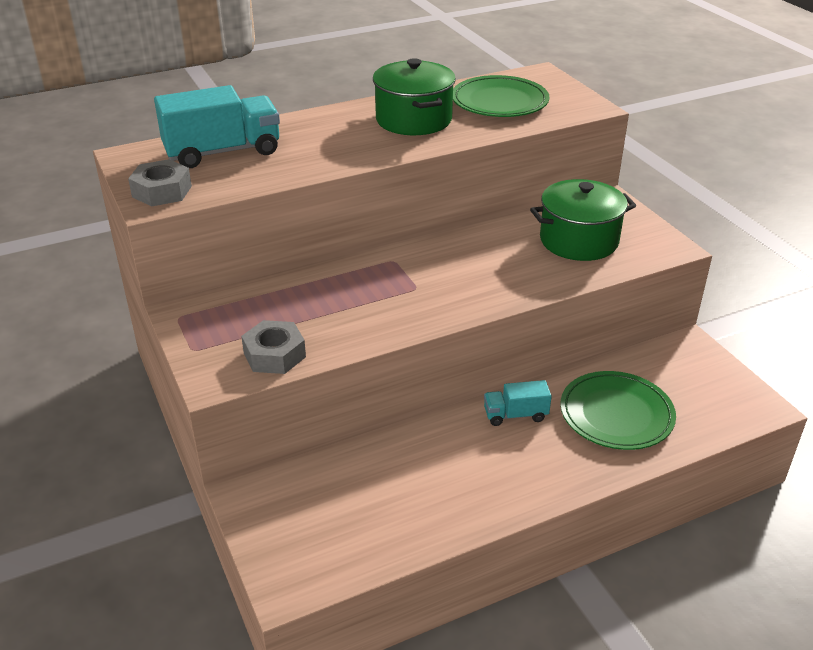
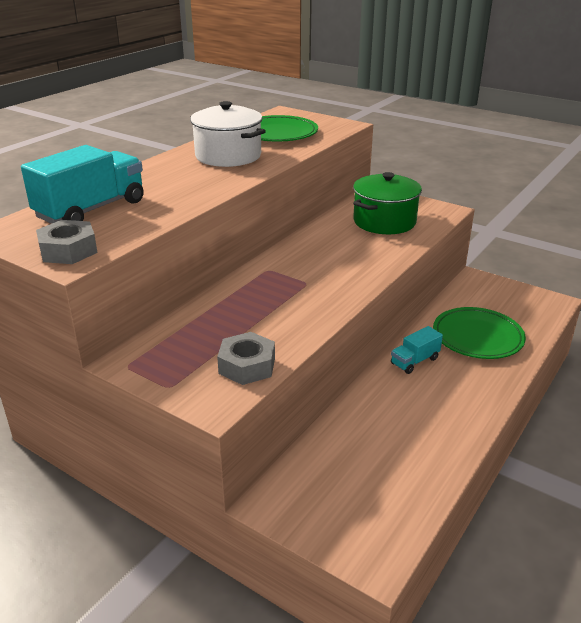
camera: 30 degrees left, 5 degrees down
(413, 120) = (228, 156): green pot -> white pot

